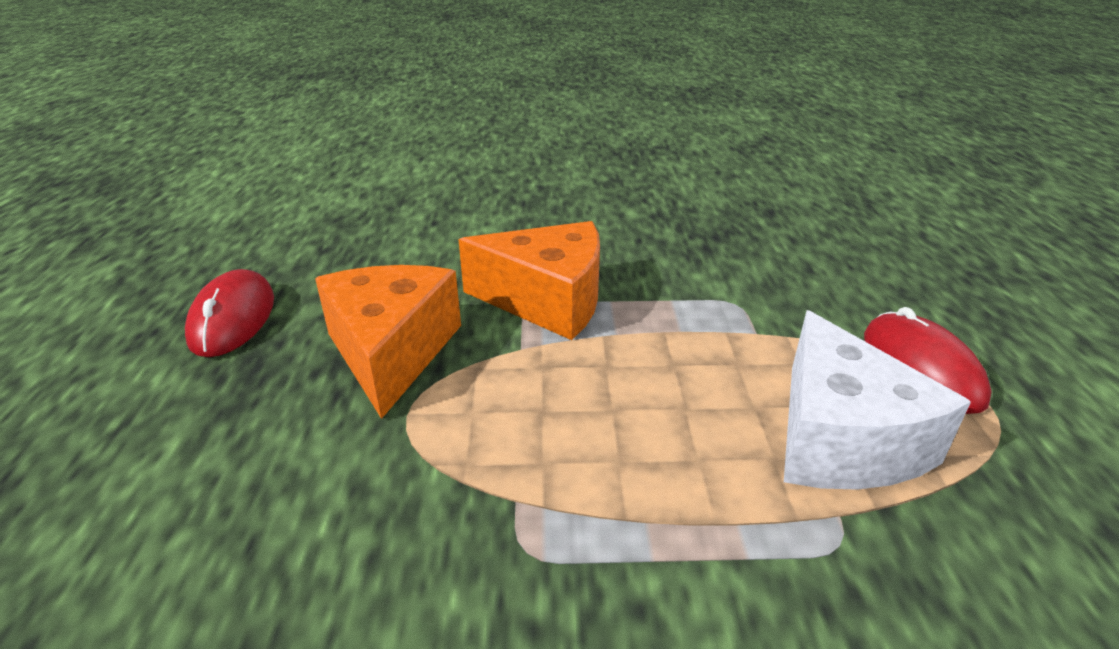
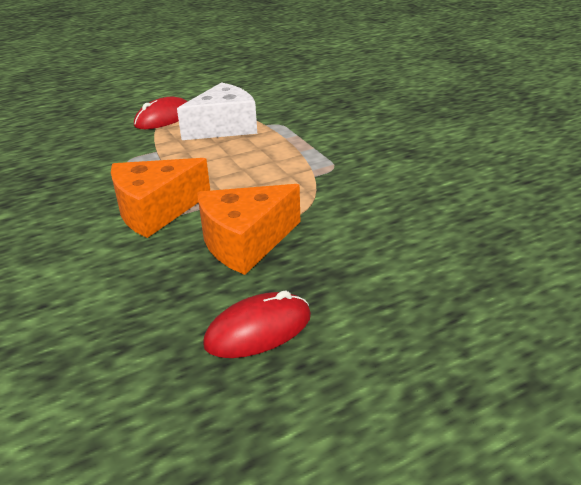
camera: 115 degrees left, 0 degrees up
(548, 300) = (155, 210): orange cheese -> orange cheese turned 105 degrees counterclockwise

